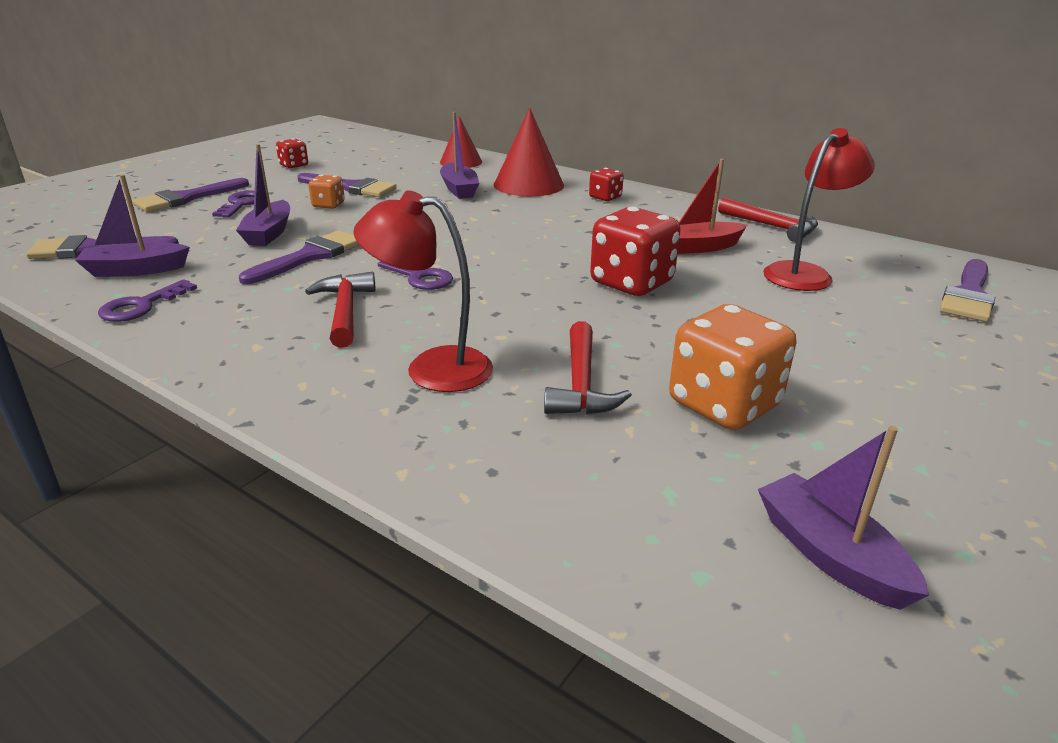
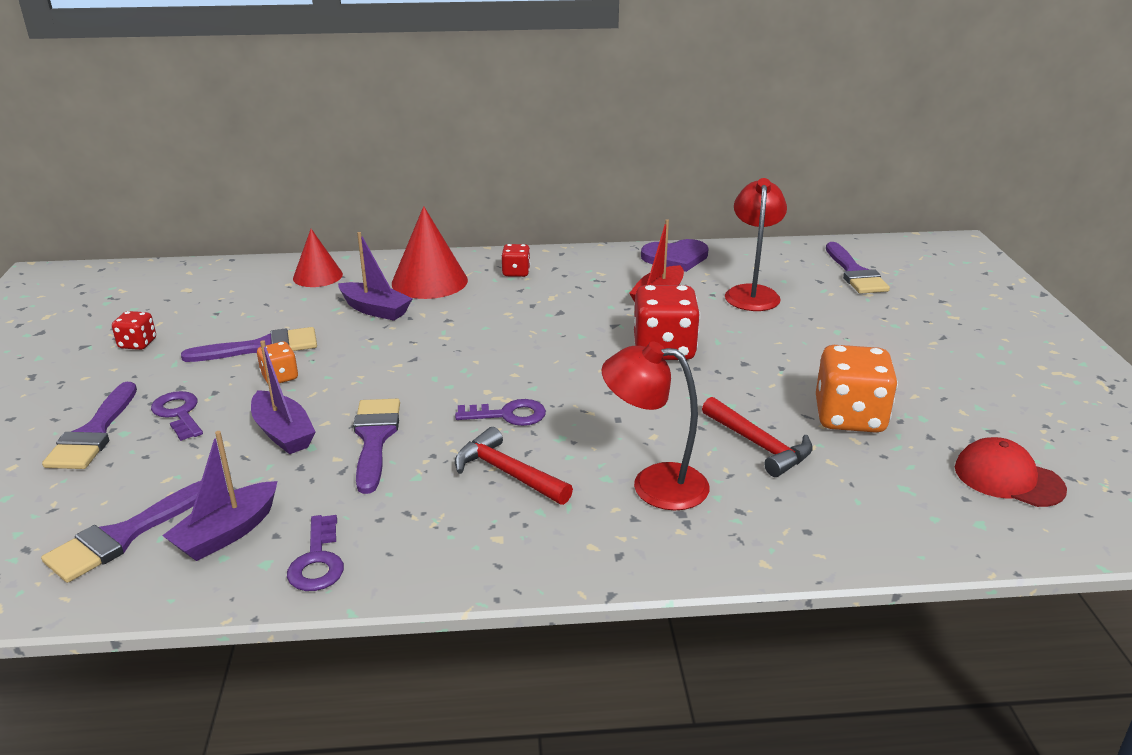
camera: 40 degrees left, 0 degrees up
(432, 368) = (654, 484): red lamp -> red lamp turned 45 degrees clockwise
(772, 227) = (675, 258): red hammer -> purple heart
(830, 554) = (1008, 478): purple boat -> red cap

